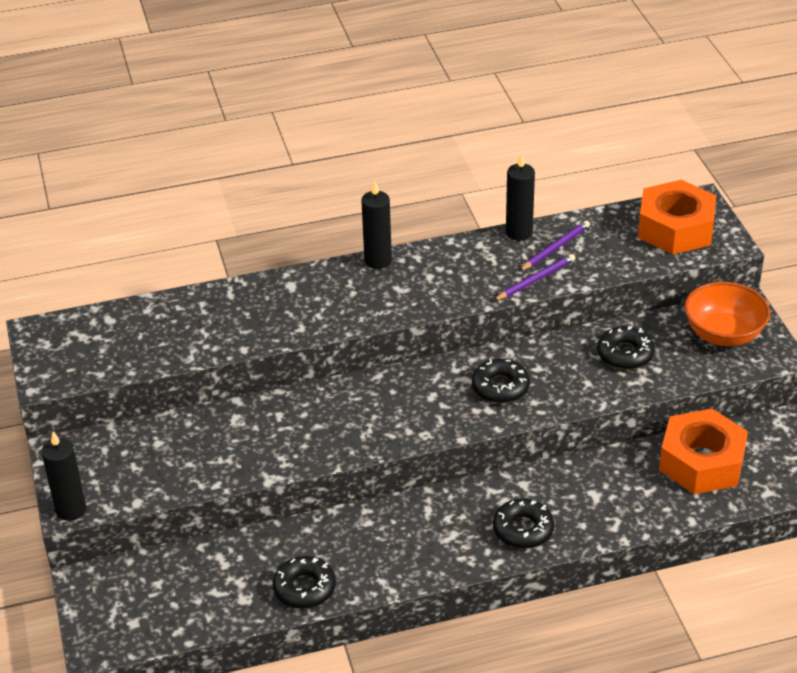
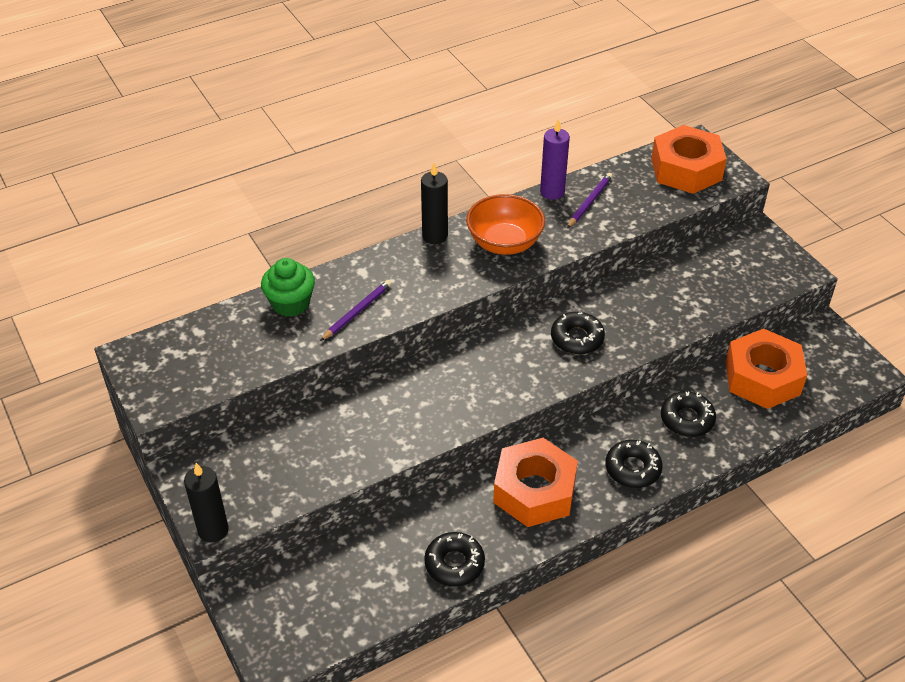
camera: 15 degrees left, 5 degrees up
(208, 306) = (290, 303): none -> green cupcake
(411, 534) = (534, 491): none -> orange nut
(519, 233) = (552, 192): black candle -> purple candle
(535, 280) = (583, 234): purple pencil -> purple pencil (357, 312)
(625, 354) = (674, 290): black donut -> black donut (687, 419)
(723, 334) = (750, 259): orange bowl -> orange bowl (504, 243)

